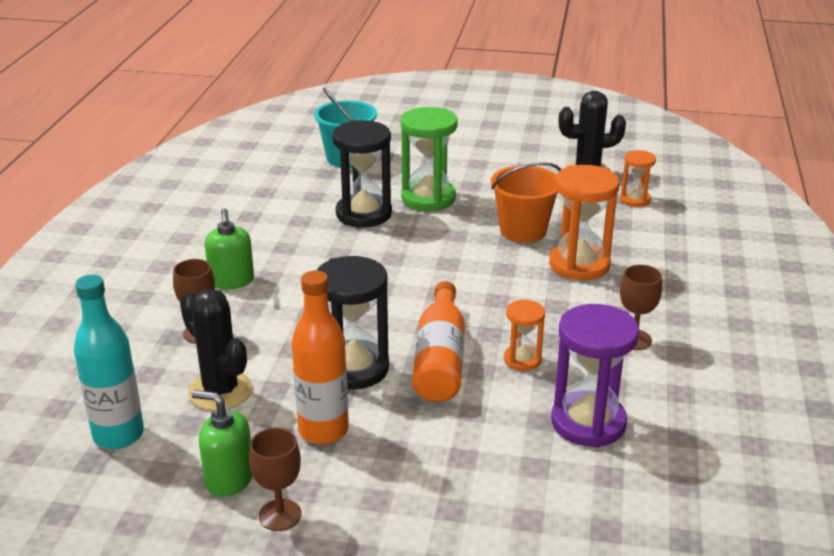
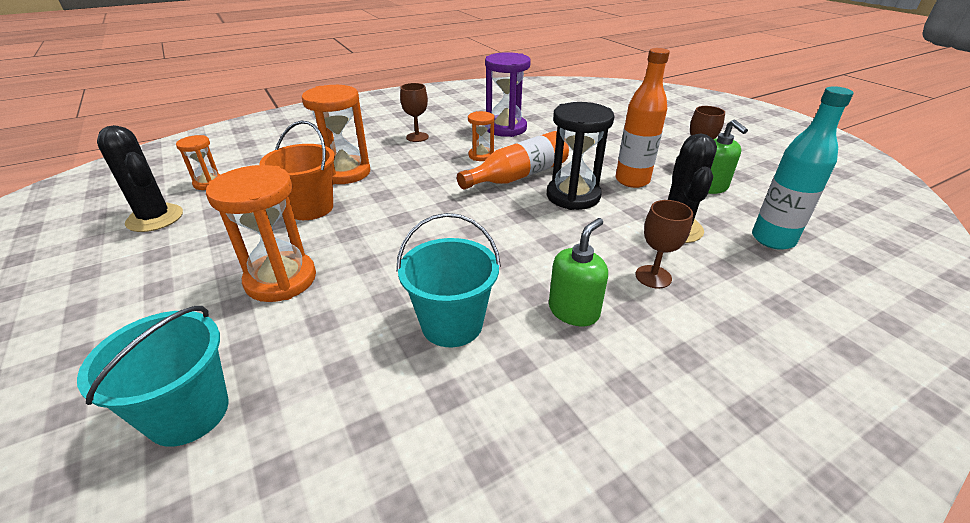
camera: 130 degrees left, 5 degrees up
(293, 236) = (452, 324): none -> turquoise bucket
(364, 214) = (354, 304): black hourglass -> none
(428, 198) = (281, 280): green hourglass -> orange hourglass

